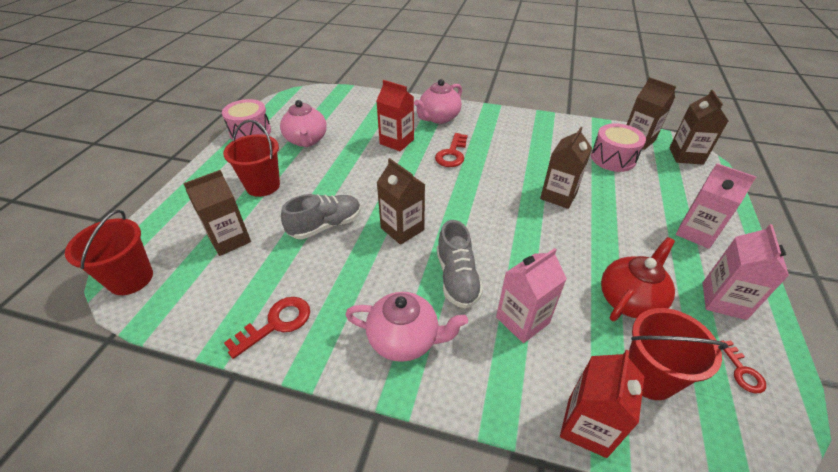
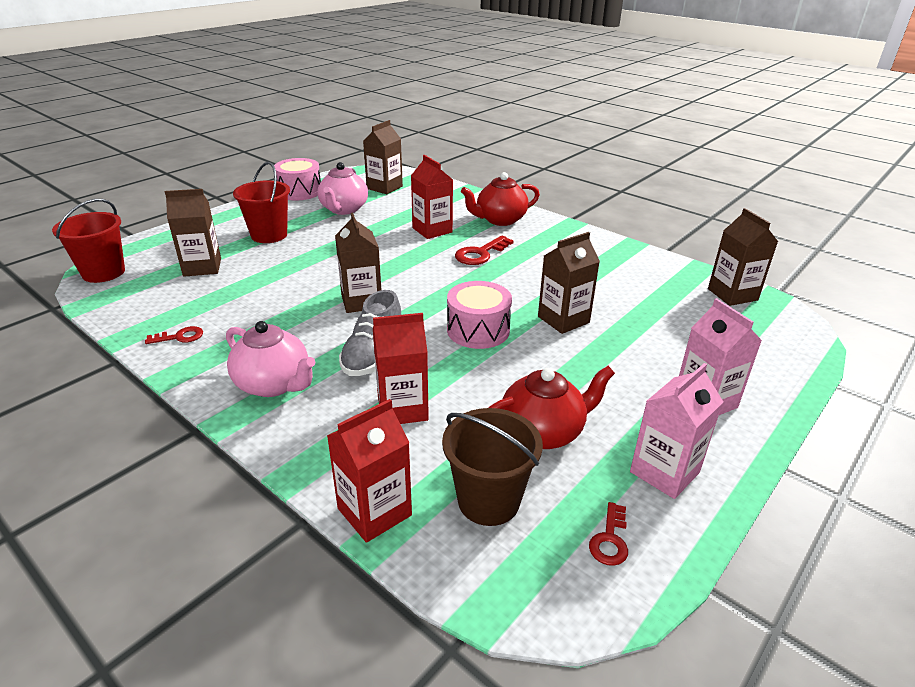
camera: 25 degrees right, 10 degrees down
(276, 323) = (179, 337): red key -> red key, size x0.61
(325, 225) = (293, 279): grey shoe -> none
(438, 118) = (500, 220): pink teapot -> red teapot
(522, 320) = (402, 408): pink carton -> red carton
(613, 158) = (675, 303): pink drum -> pink drum (478, 330)
(649, 376) = (488, 501): red bucket -> brown bucket
(686, 156) = (784, 326): brown carton -> brown carton (384, 187)

